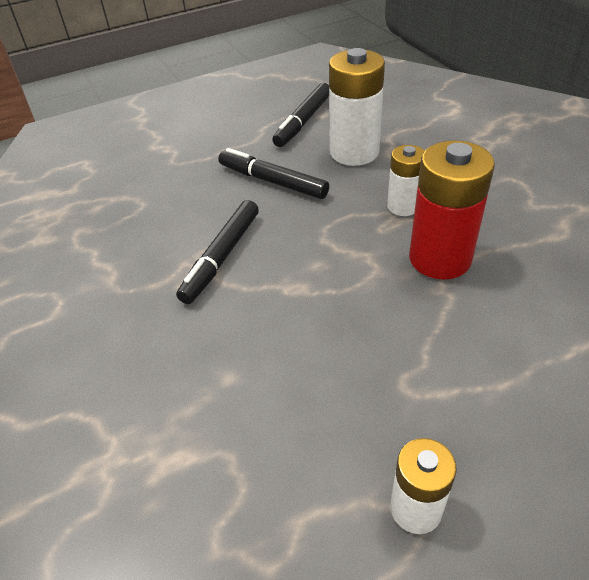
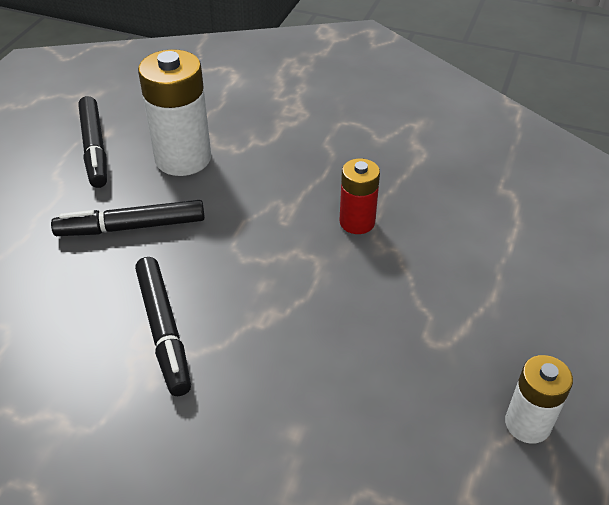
camera: 45 degrees left, 0 degrees up
(403, 206) = (282, 190): white battery -> none
(440, 258) = (357, 222): red battery -> red battery, size x0.58

